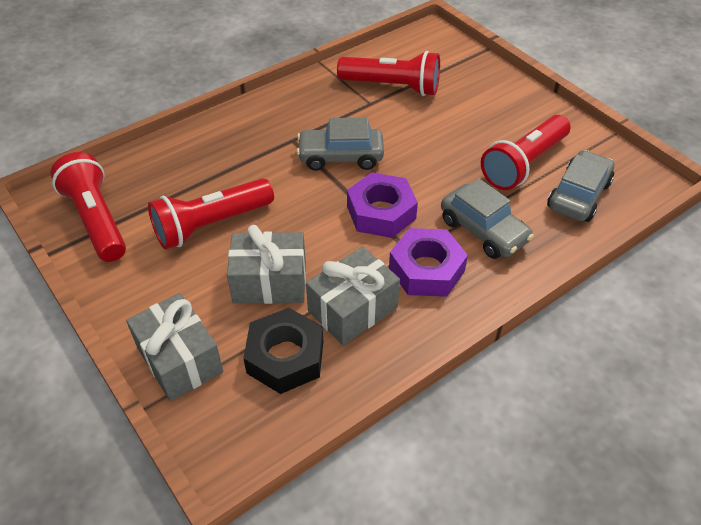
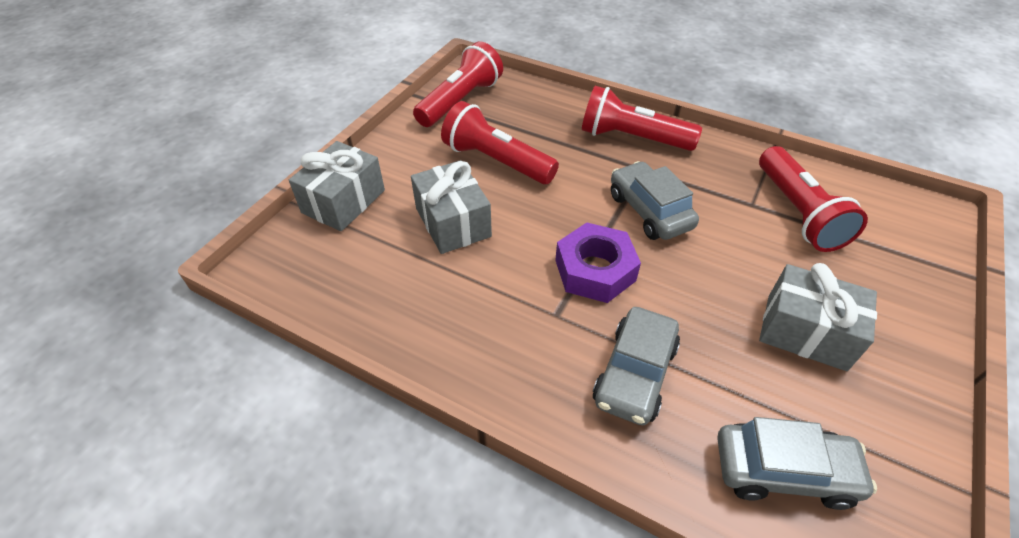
camera: 65 degrees right, 0 degrees up
(285, 357) = (372, 265): black nut -> none
(352, 309) = (451, 293): grey gift -> grey gift (805, 332)
(426, 269) = (539, 337): purple nut -> none
(523, 164) = (786, 384): red flashlight -> red flashlight (632, 138)

